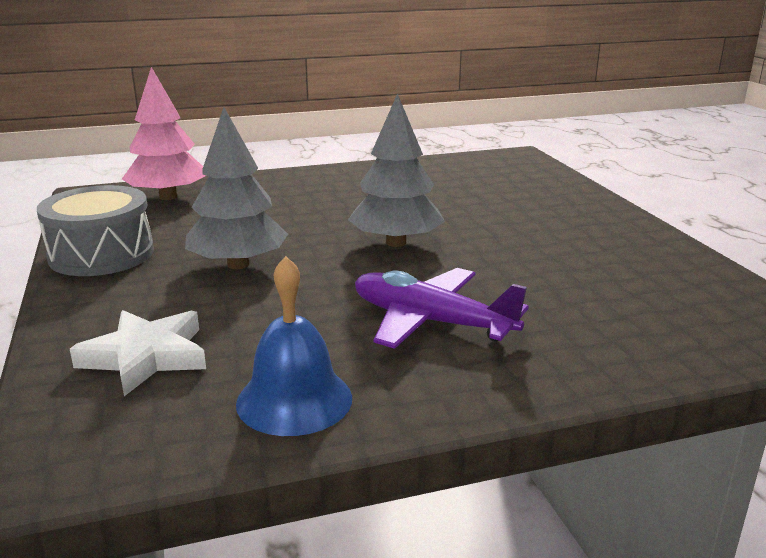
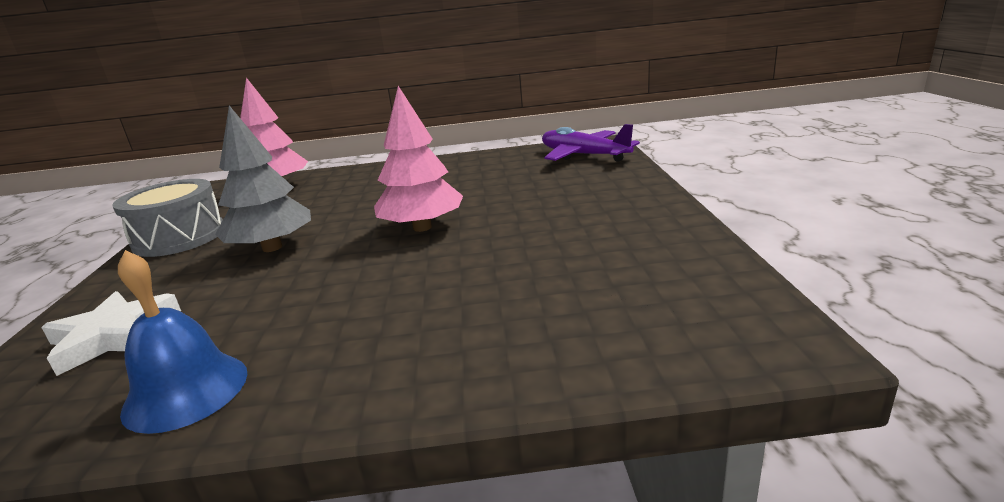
camera: 15 degrees right, 0 degrees up
(396, 242) = (422, 227): grey tree -> pink tree
(431, 322) = (384, 310): purple plane -> purple plane (583, 155)

